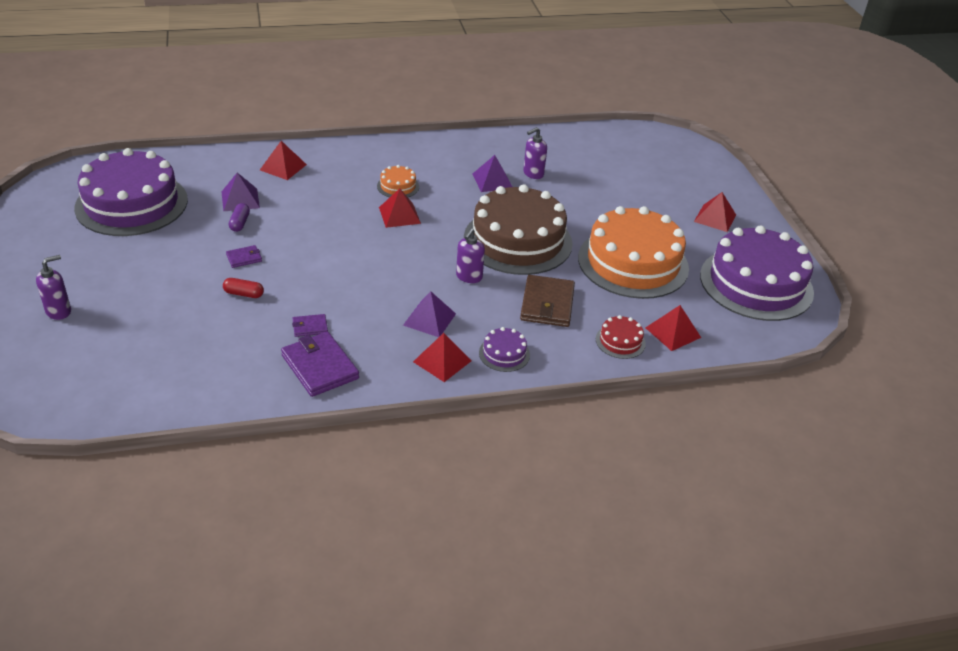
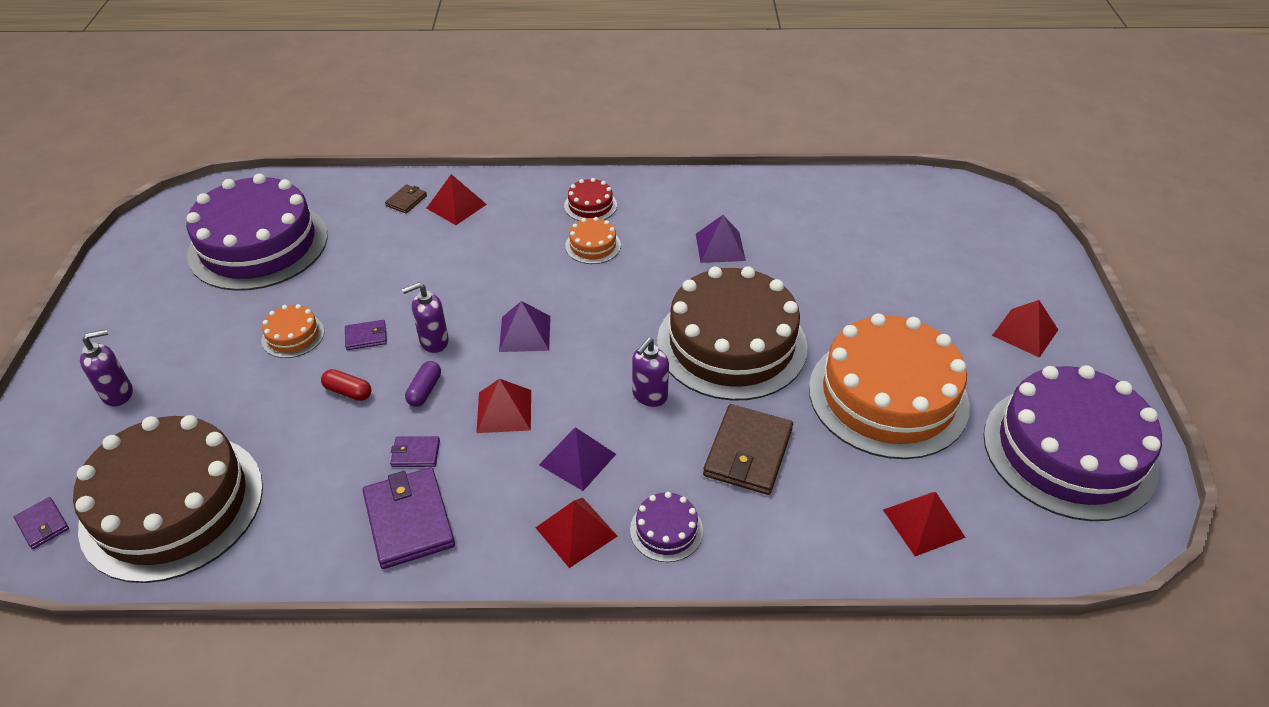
camera: 15 degrees right, 5 degrees up
(36, 399) = (43, 525): none -> purple wallet
(135, 376) = (172, 505): none -> brown cake
(185, 262) = (293, 336): none -> orange cake
(240, 199) = (389, 249): purple pyramid -> purple pyramid (525, 333)
(240, 223) = (377, 284): purple capsule -> purple capsule (425, 390)
(241, 166) = (406, 201): none -> brown wallet
(399, 215) = (583, 289): red pyramid -> red pyramid (504, 411)
(533, 174) = (778, 240): purple soap dispenser -> purple soap dispenser (433, 341)
(620, 341) = (840, 529): red cake -> red cake (590, 205)

